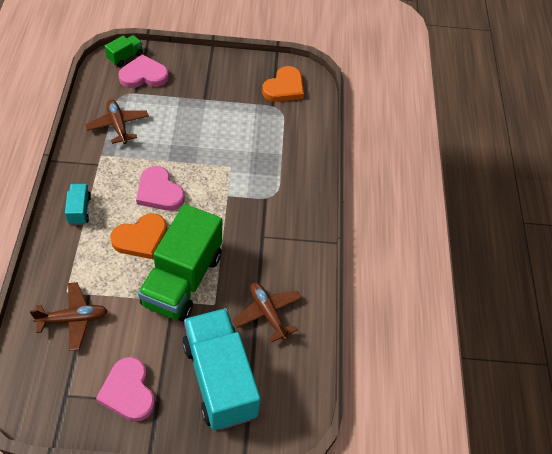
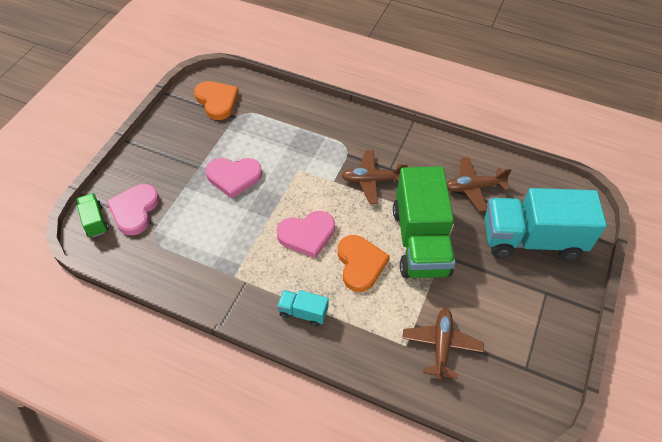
camera: 65 degrees left, 0 degrees up
(118, 125) = (198, 251): brown plane -> brown plane (372, 180)
(128, 391) = (531, 313): pink heart -> pink heart (234, 177)
(182, 280) = (420, 241): green truck -> green truck turned 45 degrees clockwise

